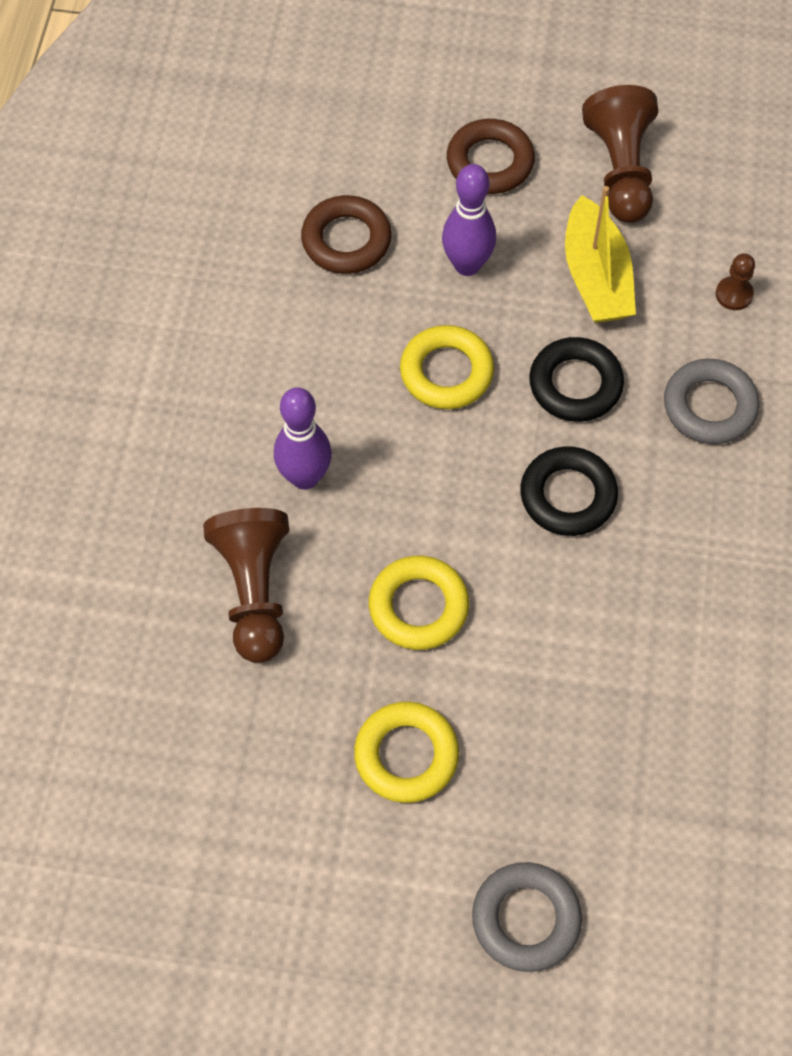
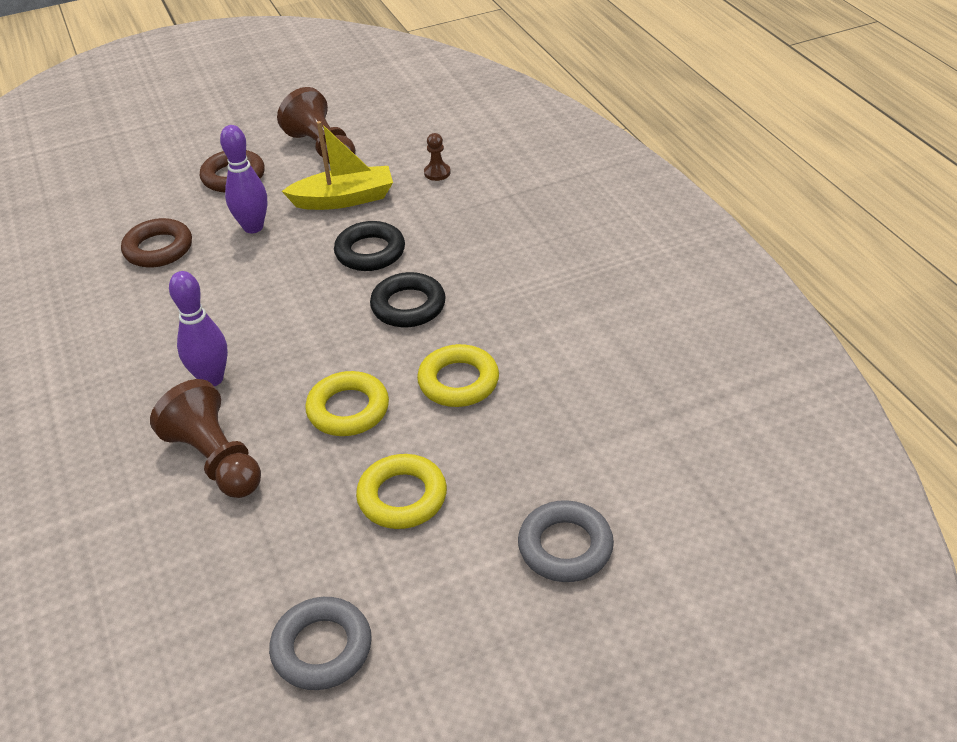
camera: 30 degrees left, 20 degrees down
(446, 372) = (277, 282): yellow ring -> yellow ring (458, 381)
(596, 277) = (344, 199): yellow boat -> yellow boat turned 60 degrees counterclockwise
(709, 406) = (464, 226): grey ring -> grey ring (322, 648)

